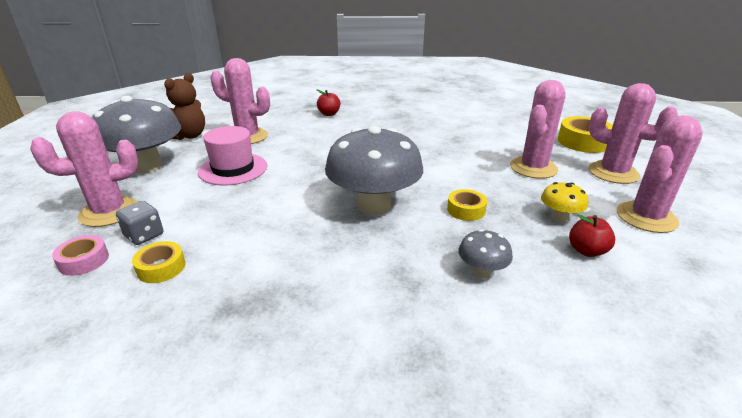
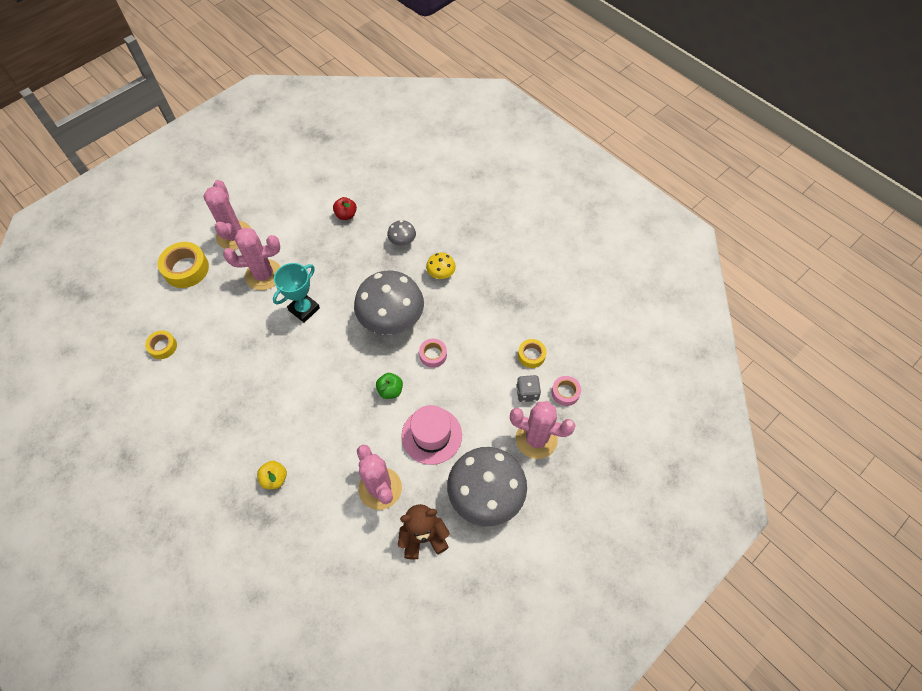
camera: 135 degrees left, 30 degrees up
(293, 206) = (433, 355): none -> pink tape
(305, 171) = (390, 390): none -> green apple
(329, 114) = (275, 478): red apple -> yellow apple
(460, 170) = (304, 309): none -> turquoise trophy
(466, 210) = (353, 277): yellow tape -> yellow tape (163, 347)
(559, 217) = (322, 236): yellow mushroom -> yellow mushroom (441, 274)
(646, 217) = (287, 205): pink cactus -> none

